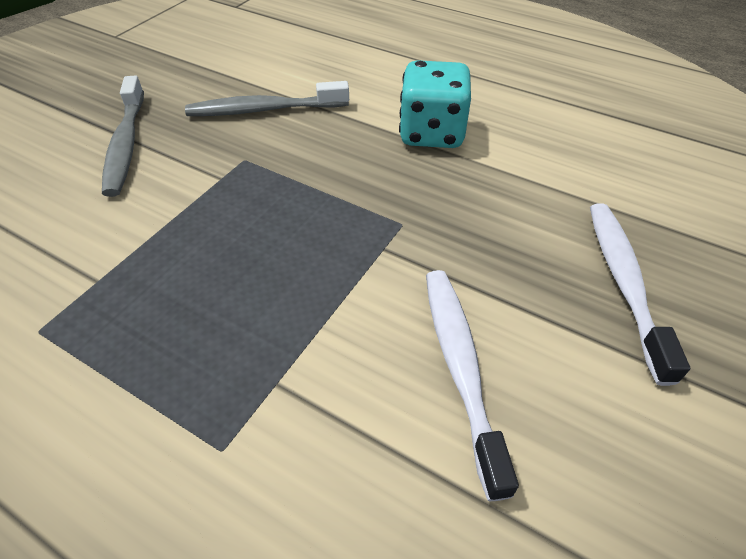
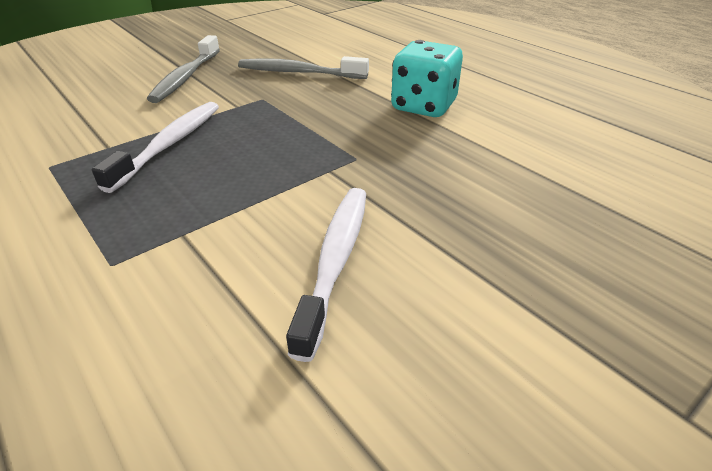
camera: 20 degrees right, 10 degrees down
(624, 282) = (534, 238): white toothbrush -> white toothbrush (170, 144)

